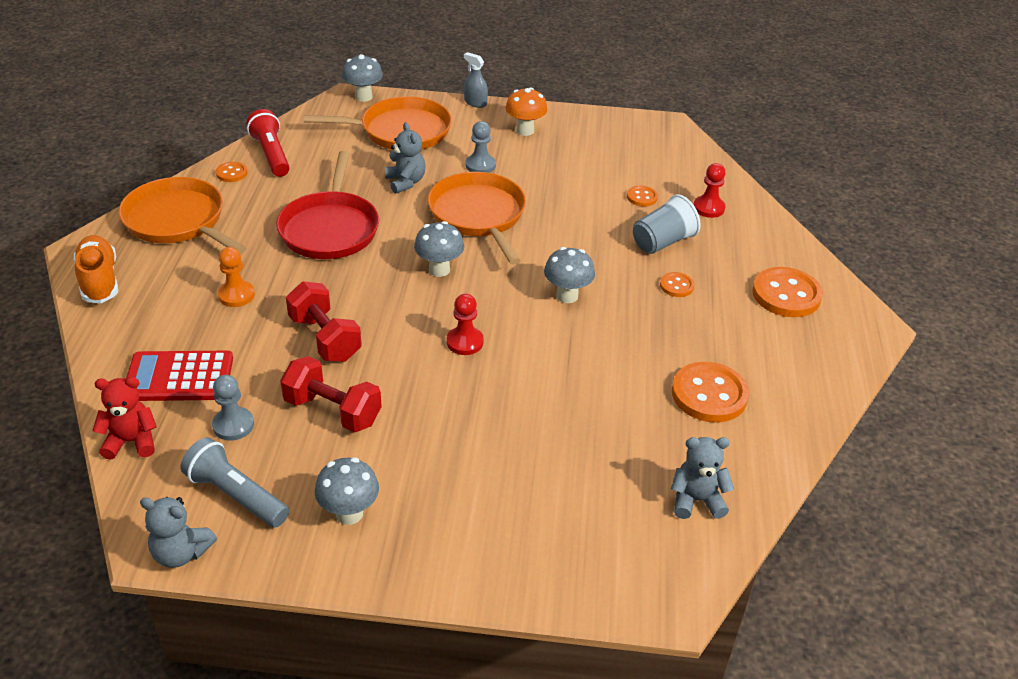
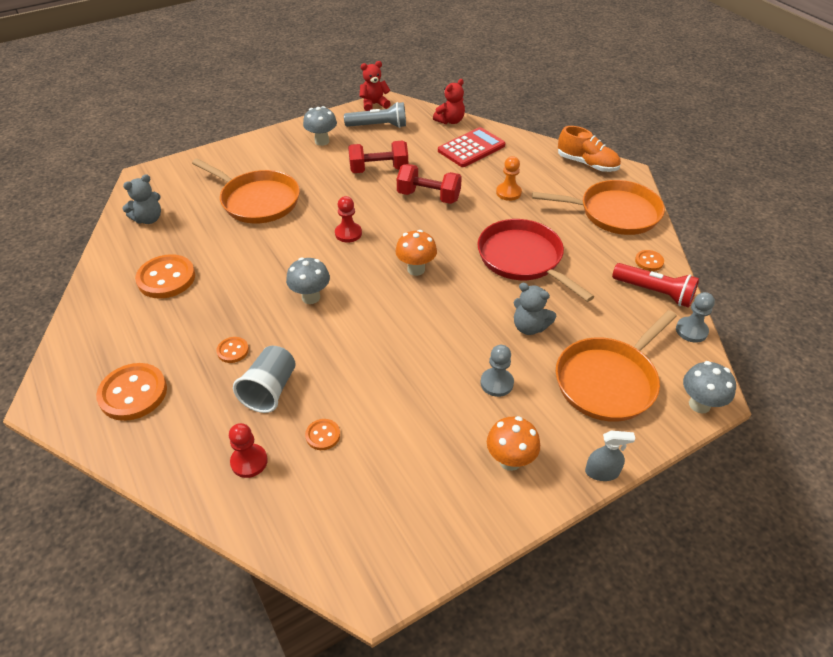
camera: 145 degrees right, 5 degrees up
(181, 553) = (374, 104): grey teddy bear -> red teddy bear
(233, 425) = (417, 144): grey pawn -> grey pawn (691, 331)
(439, 270) = (416, 269): grey mushroom -> orange mushroom
(478, 215) = (440, 329): orange pan -> orange pan (257, 201)

